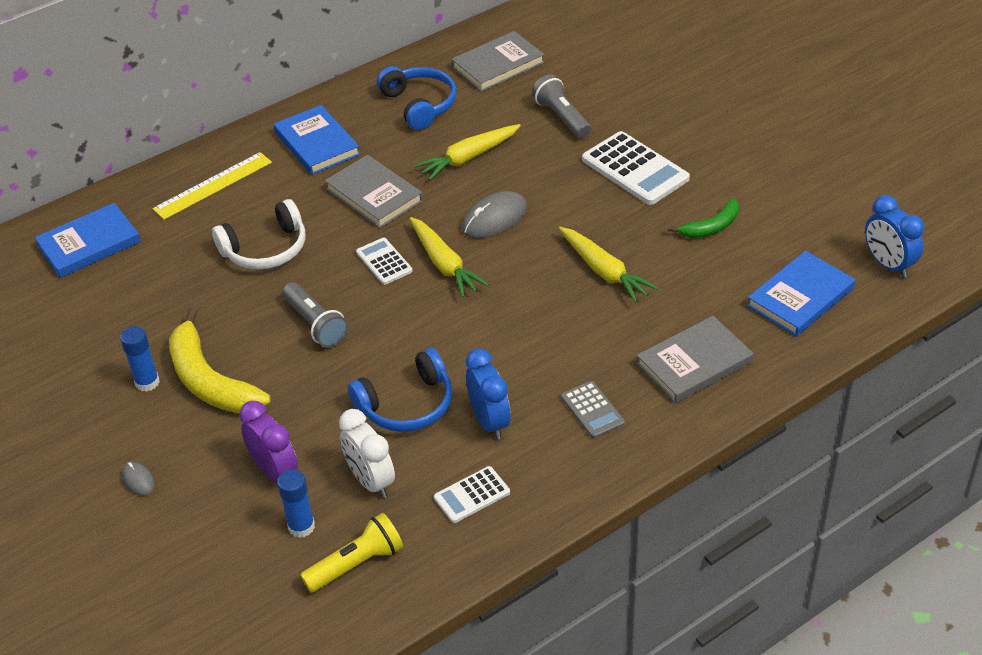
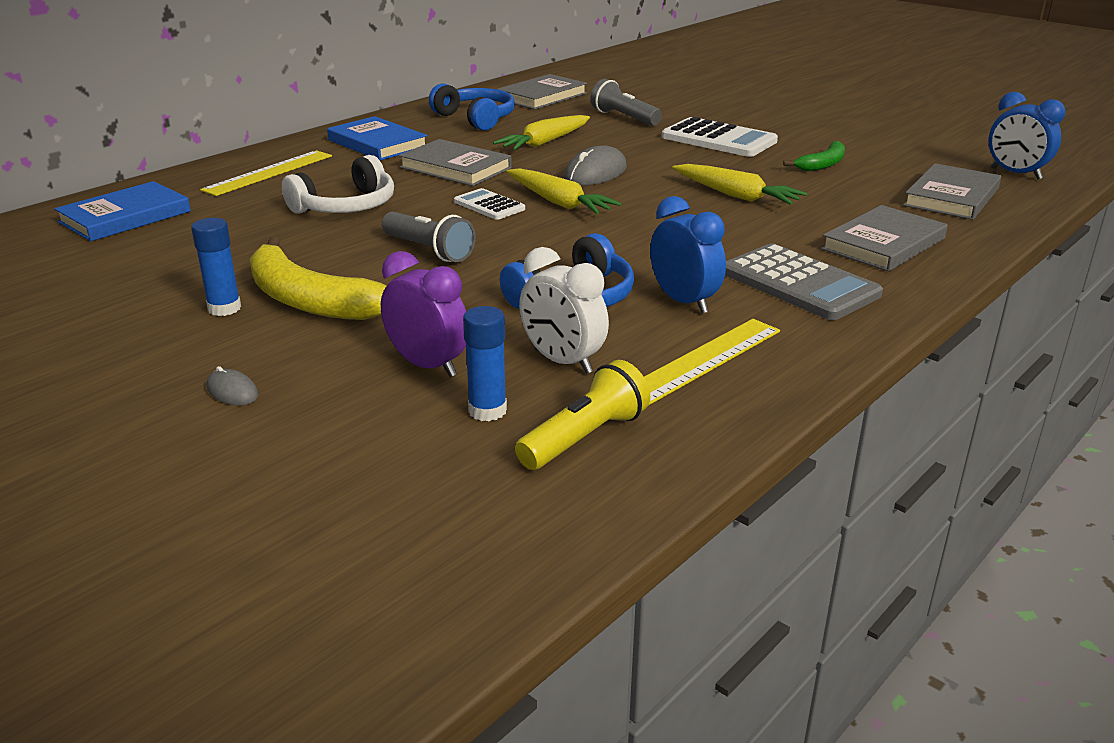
camera: 15 degrees left, 15 degrees down
(472, 495) = (702, 360): white calculator -> yellow ruler
(592, 410) = (799, 284): grey calculator -> grey calculator, size x1.79
(800, 297) = (951, 197): blue book -> grey book

